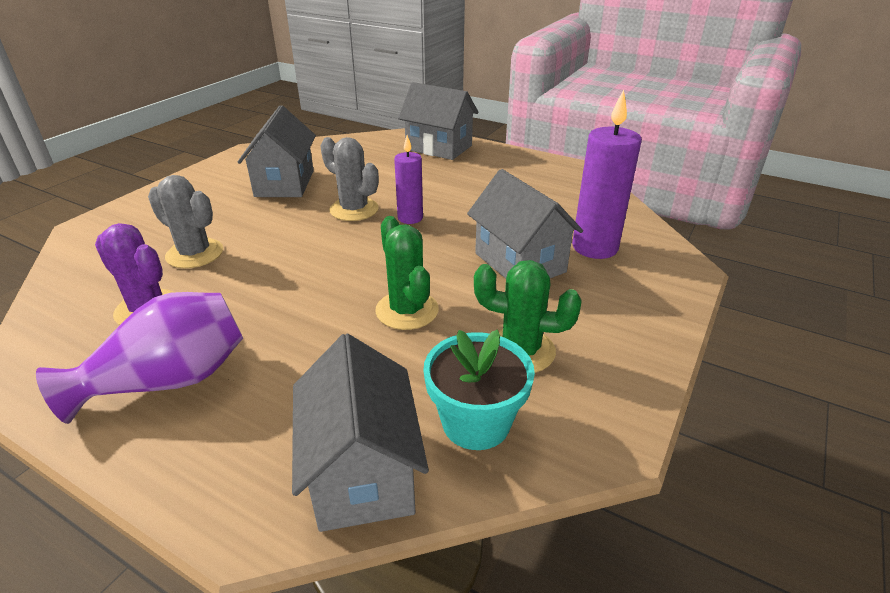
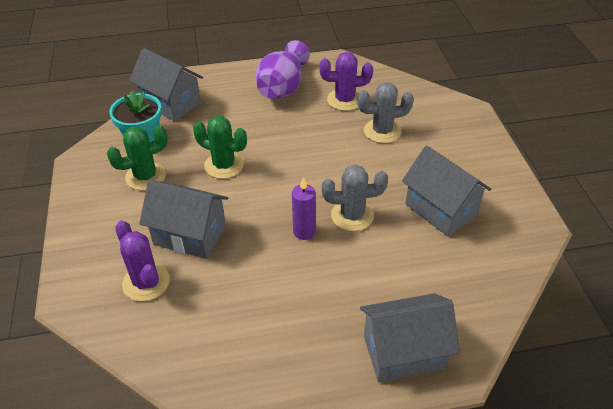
camera: 140 degrees right, 10 degrees up
(595, 247) = (146, 282): purple candle -> purple cactus

